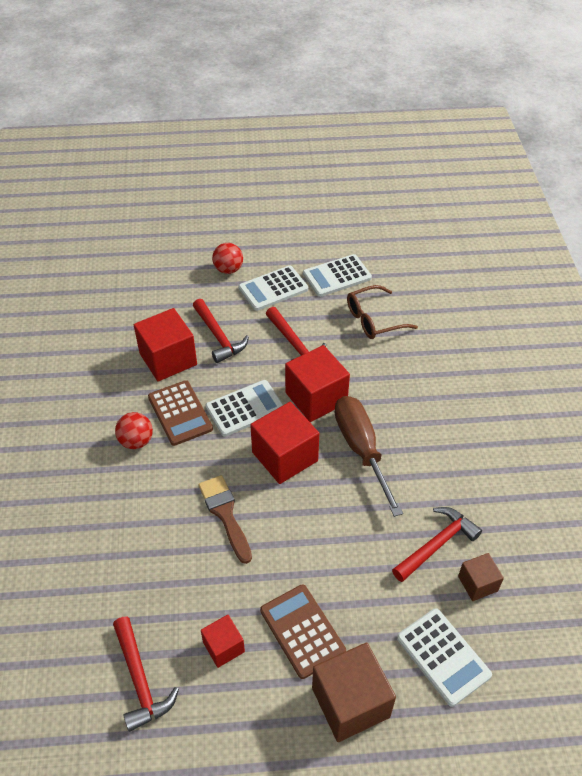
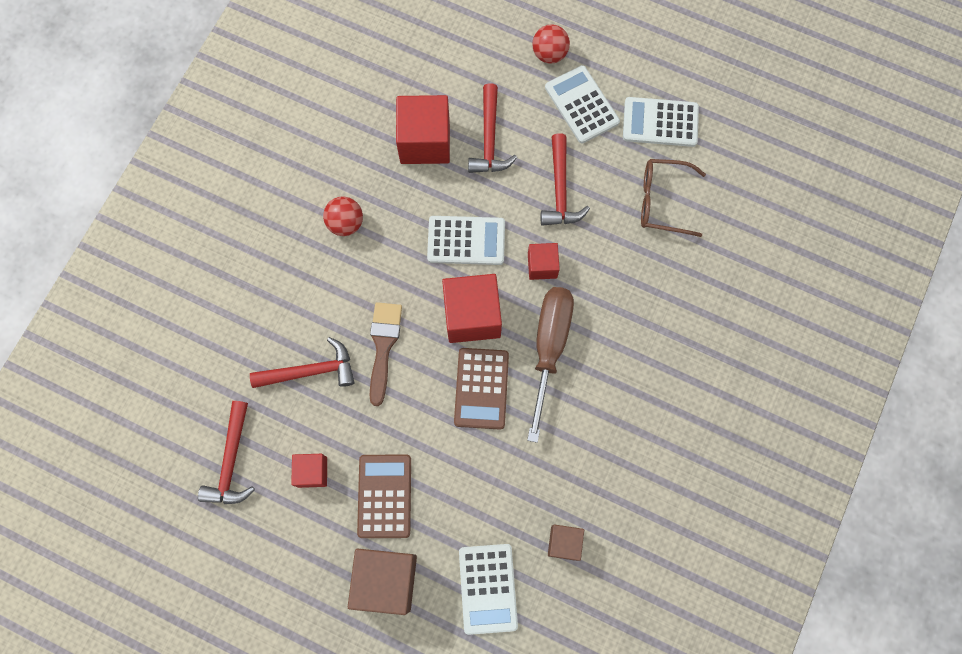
camera: 30 degrees right, 25 degrees up
(180, 413) = (402, 213): brown calculator -> brown calculator (481, 388)
(273, 289) = (581, 105): white calculator -> white calculator turned 60 degrees clockwise
(316, 398) = (542, 266): red cube -> red cube, size x0.55
(437, 544) = (554, 485): red hammer -> red hammer (311, 371)

